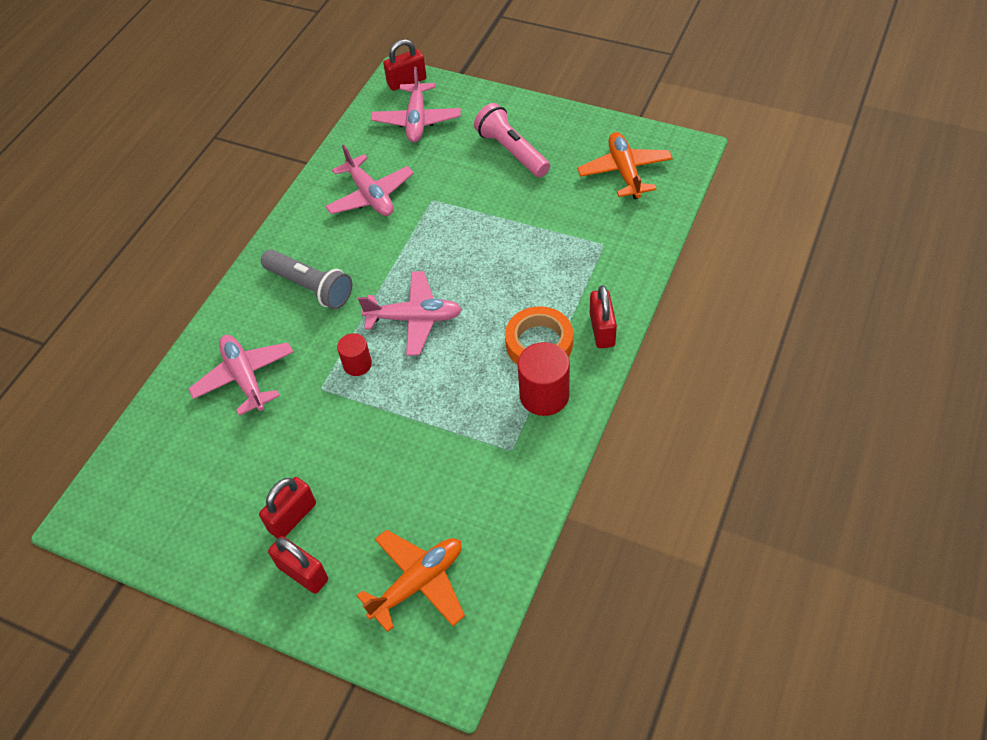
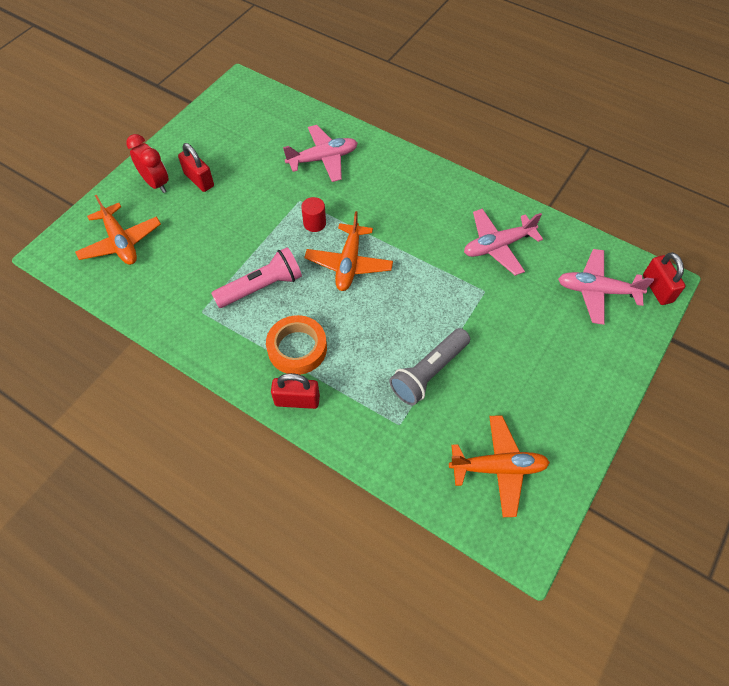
camera: 95 degrees right, 5 degrees up
(303, 573) = (156, 183): red padlock -> red clock
(310, 287) = (400, 199): grey flashlight -> grey flashlight (429, 372)
(414, 319) = (349, 263): pink plane -> orange plane
(512, 151) = (542, 366): pink flashlight -> pink flashlight (261, 287)
(544, 395) = (243, 342): red cylinder -> none

